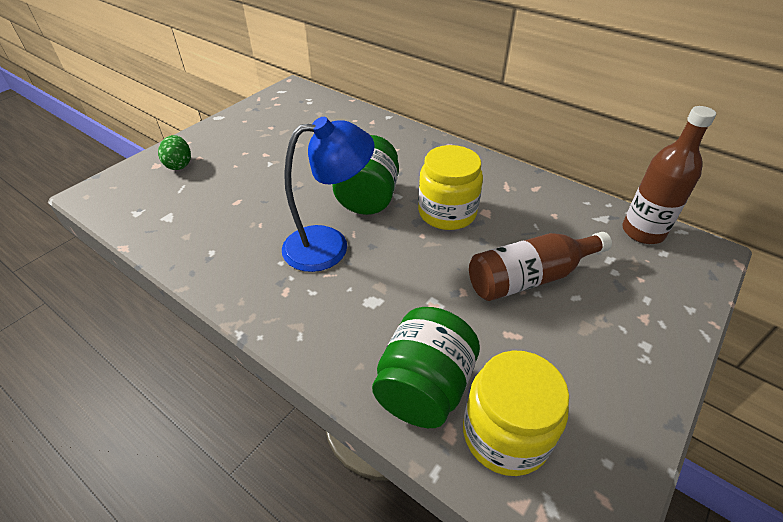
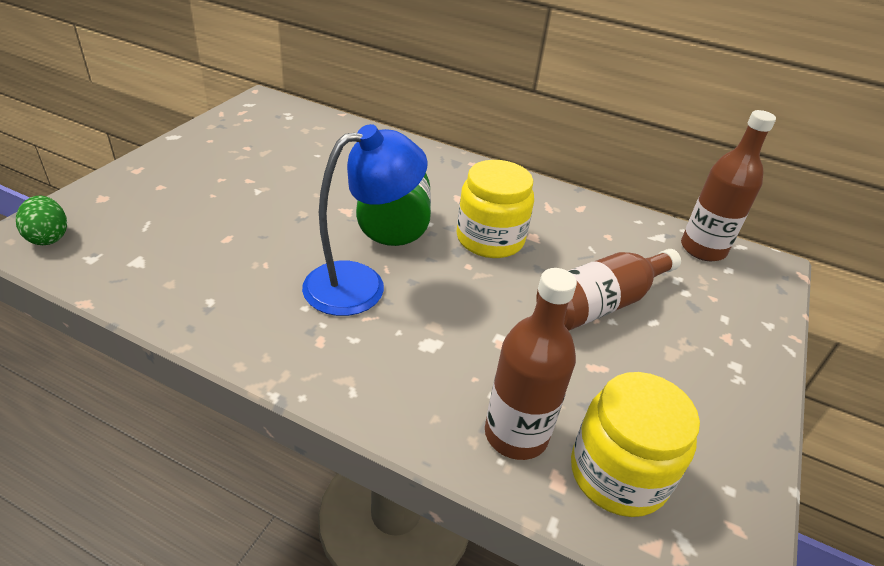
camera: 15 degrees left, 5 degrees down
(179, 165) = (135, 196): green egg -> green egg (48, 237)
(424, 387) = (516, 434): green jar -> brown bottle

